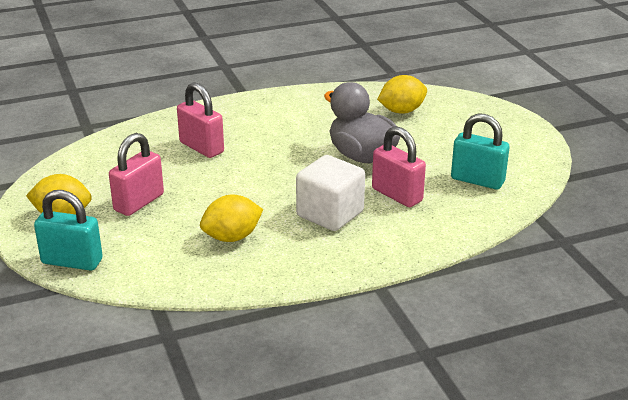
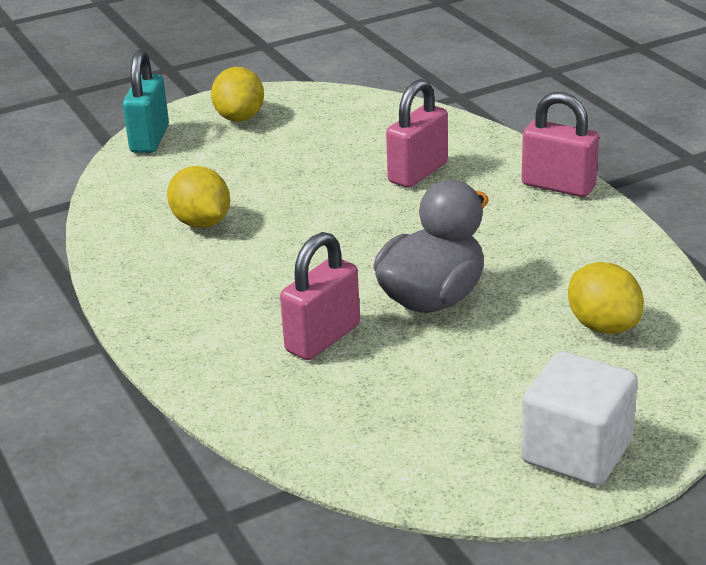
camera: 85 degrees right, 0 degrees up
(139, 202) = (273, 154): pink padlock -> pink padlock (558, 186)
(330, 214) = (263, 286): white cube -> white cube (576, 452)
(477, 180) = (384, 416): turquoise padlock -> none

